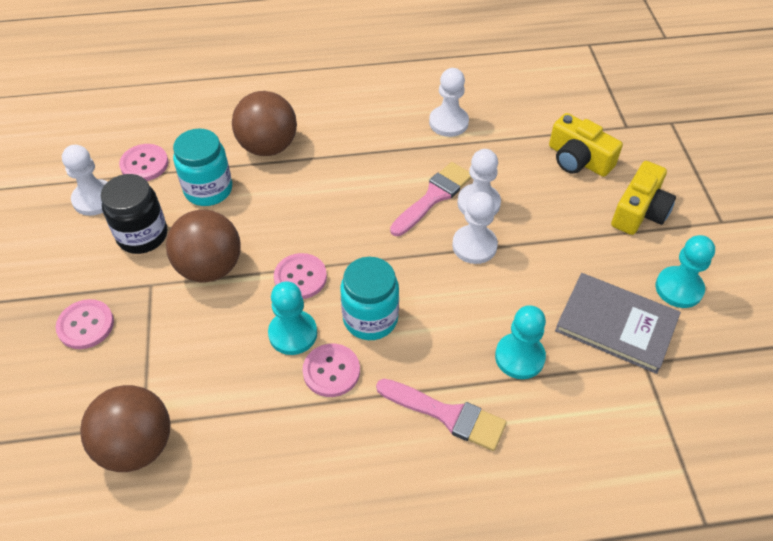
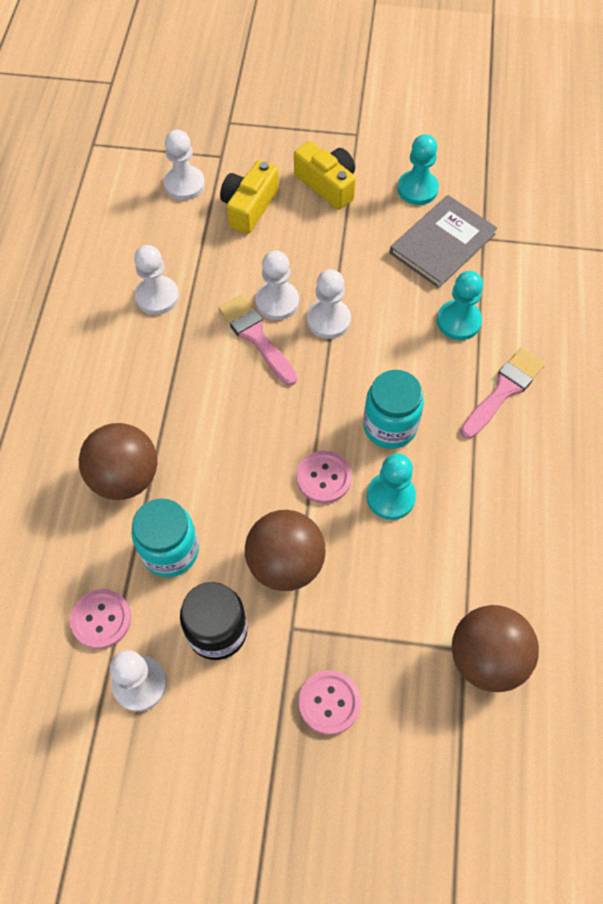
camera: 75 degrees left, 10 degrees up
(331, 371) = (440, 471): pink button -> none
(578, 159) = (249, 206): yellow camera -> yellow camera turned 150 degrees clockwise
(579, 110) = (184, 184): none -> white pawn

